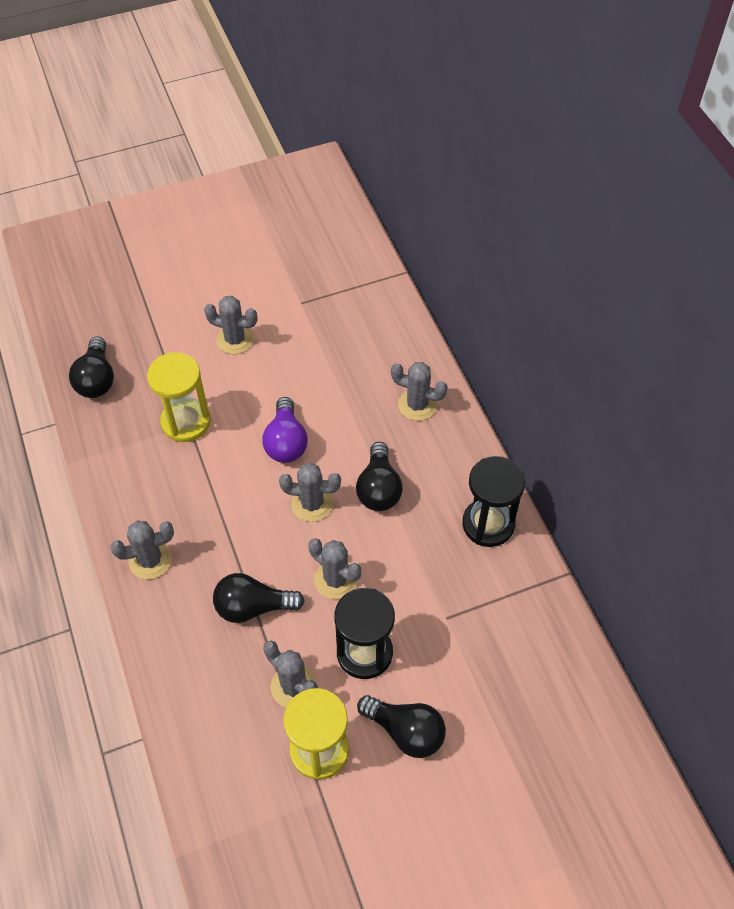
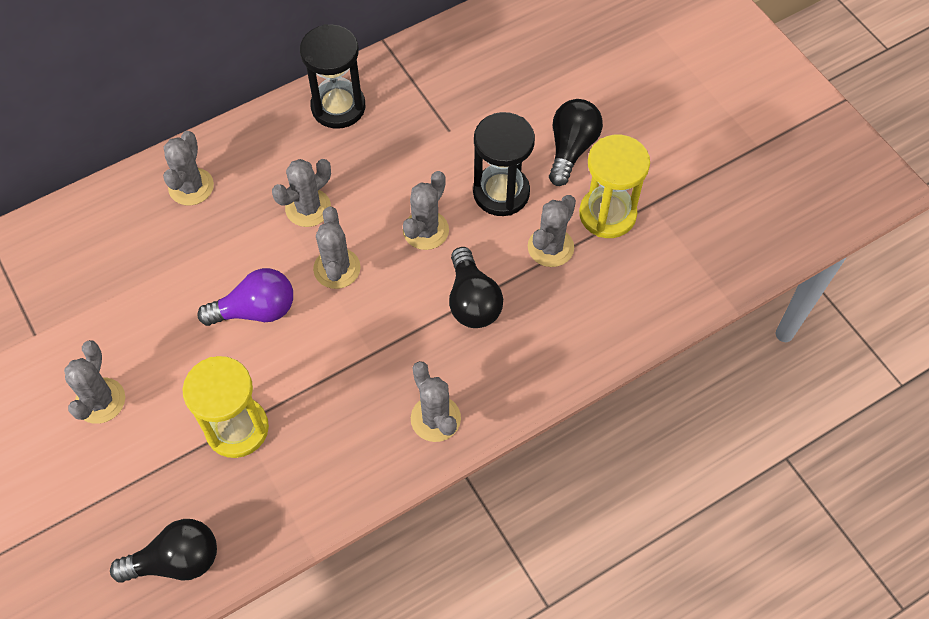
camera: 100 degrees left, 5 degrees up
(379, 488) = (308, 208): black light bulb -> grey cactus

